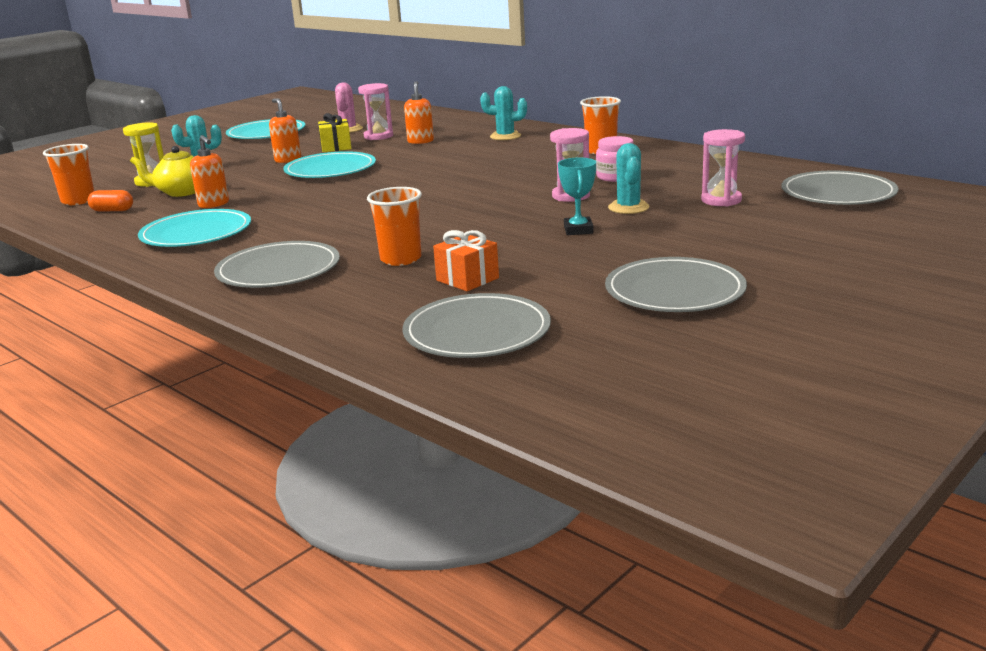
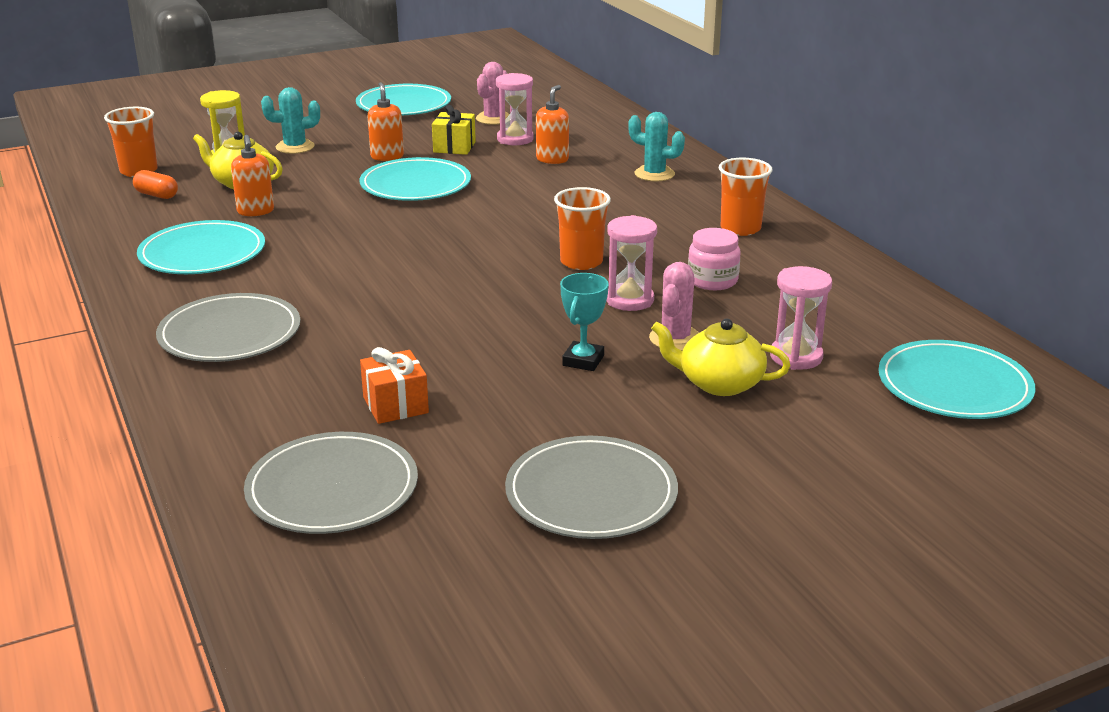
camera: 20 degrees right, 5 degrees up
(401, 259) = (359, 352): orange cup -> orange cup (581, 262)
(628, 207) = (675, 338): turquoise cactus -> pink cactus
(688, 222) = (719, 383): none -> yellow teapot
(838, 193) = (954, 385): grey plate -> turquoise plate

